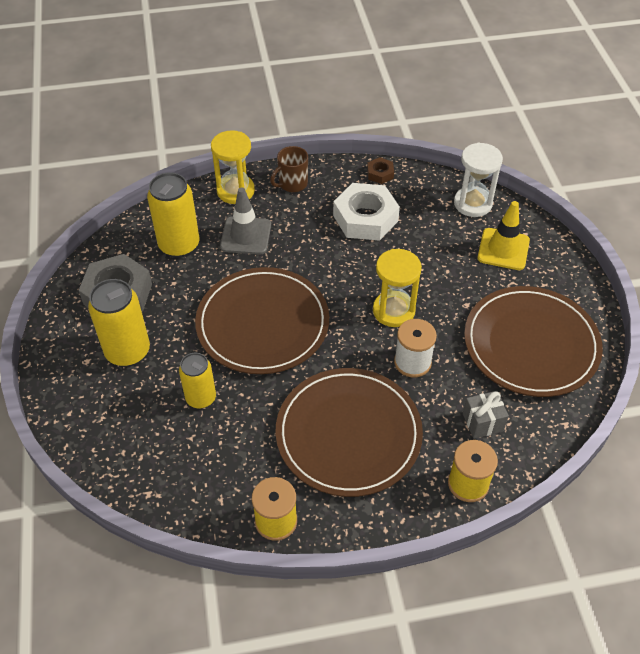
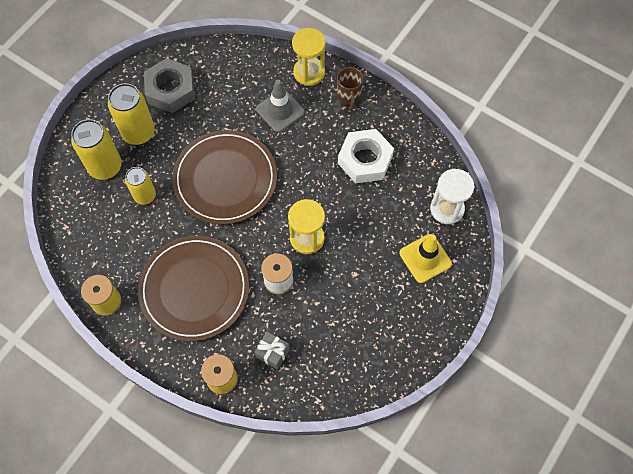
camera: 45 degrees right, 15 degrees up
(179, 245) = (236, 85): yellow can -> yellow can (105, 167)
(292, 184) = (349, 96): brown mug -> brown mug turned 105 degrees counterclockwise
(380, 174) = (413, 135): brown nut -> none
(531, 344) = (361, 335): brown plate -> none

